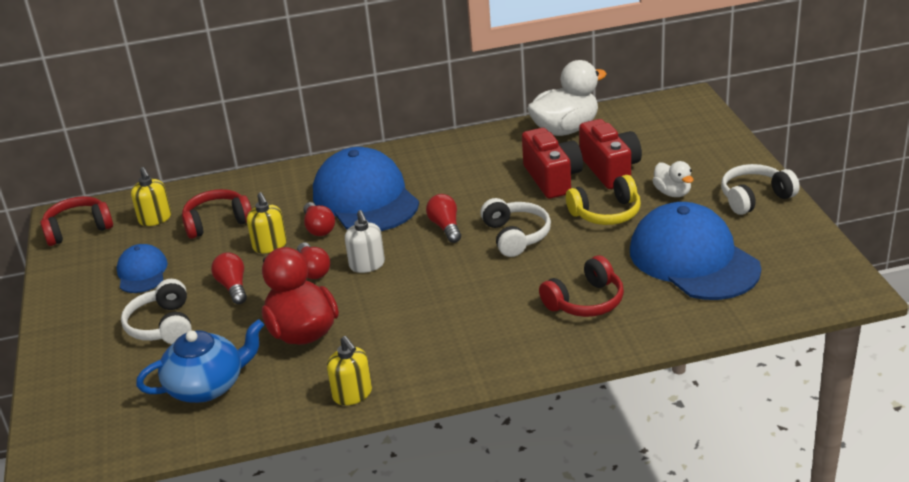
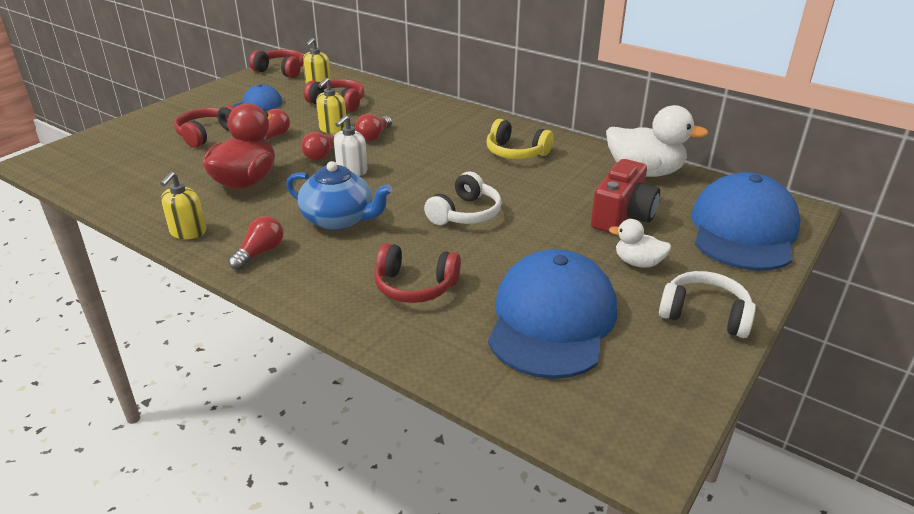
camera: 45 degrees right, 0 degrees up
(162, 325) = (207, 134): white headphones -> red headphones
(207, 386) = (154, 175): blue teapot -> blue teapot (339, 219)
(365, 198) = (431, 136): blue cap -> blue cap (743, 230)
(446, 227) = (437, 180): red light bulb -> red light bulb (260, 253)
(552, 179) = (567, 196): red camera -> none
(606, 213) = (556, 242): yellow headphones -> yellow headphones (516, 152)
(672, 193) = (638, 263): white duck -> white duck turned 90 degrees clockwise

